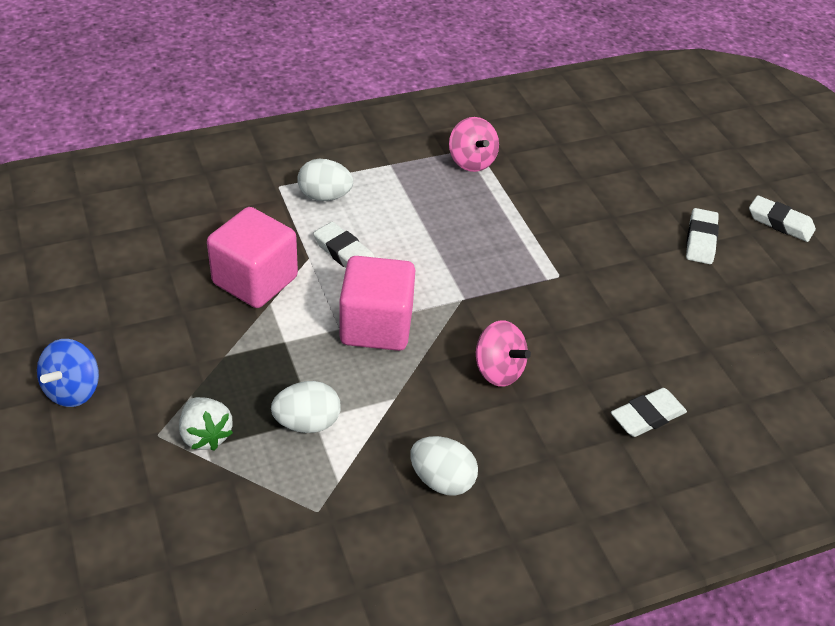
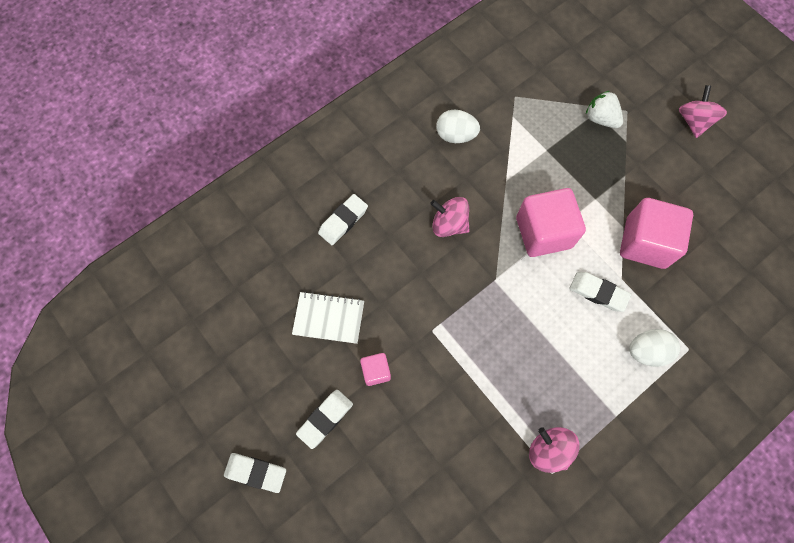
camera: 165 degrees right, 25 degrees up
(73, 390) = (694, 121): blue spinning top -> pink spinning top
(307, 423) = (549, 145): white egg -> none
(636, 260) = (376, 371): none -> pink cube
(684, 320) = (329, 318): none -> white notebook
(700, 240) = (325, 419): white eraser -> white eraser turned 45 degrees clockwise

